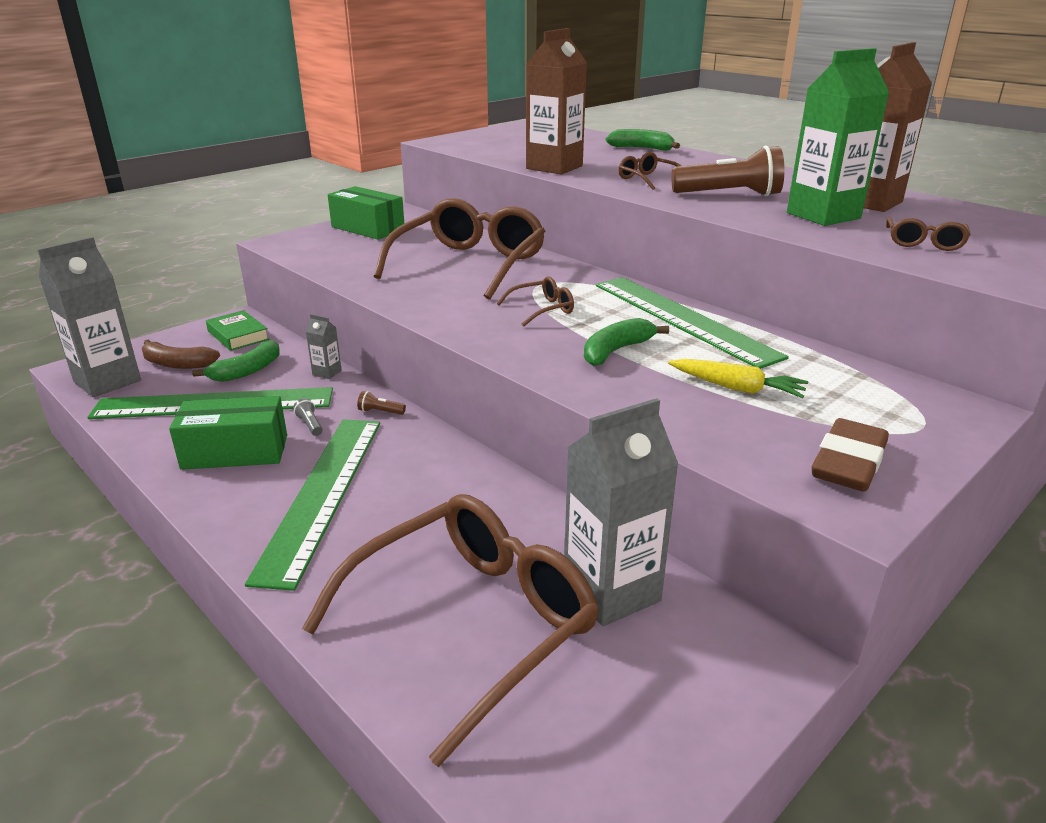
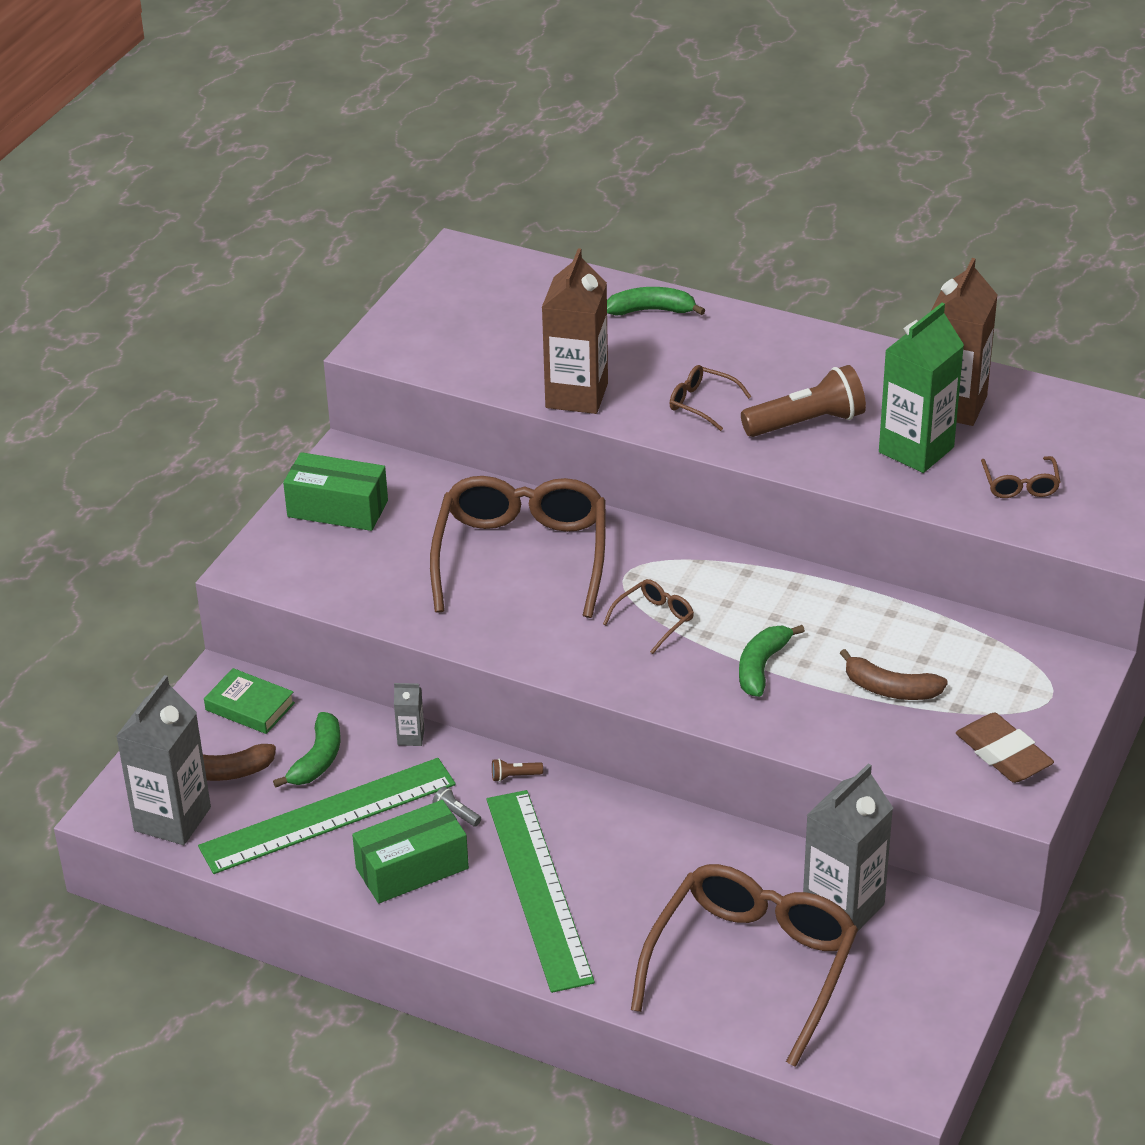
camera: 20 degrees left, 10 degrees up
(683, 319) = (802, 597): green ruler -> none
(737, 388) = (890, 689): yellow carrot -> brown banana
(848, 463) = (1003, 754): brown eraser -> brown eraser turned 45 degrees counterclockwise

